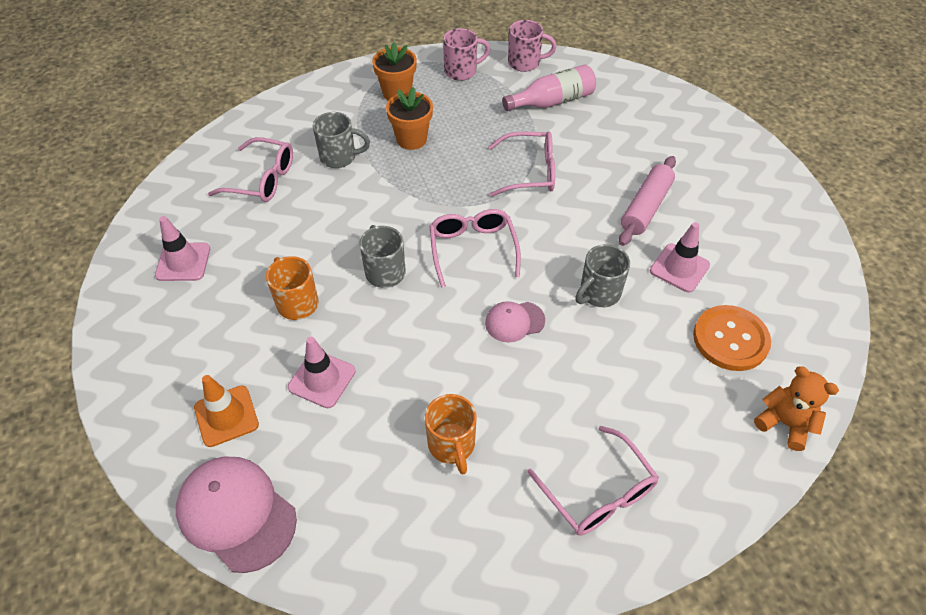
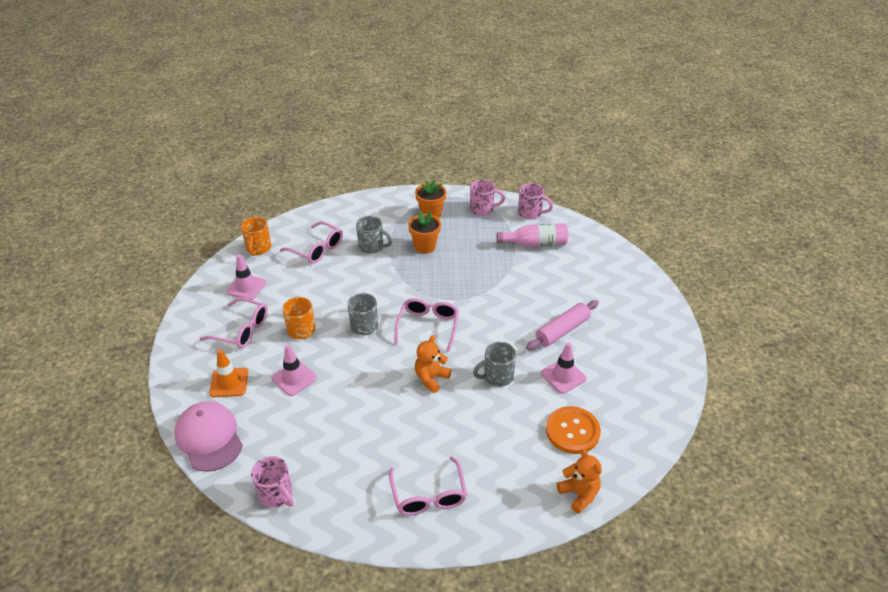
camera: 20 degrees right, 10 degrees down
(384, 569) = (276, 495): none -> pink mug
(452, 445) = (352, 439): orange mug -> orange mug (258, 249)
(514, 321) = (431, 378): pink cap -> orange teddy bear
(529, 172) = (493, 287): pink glasses -> pink glasses (241, 330)

